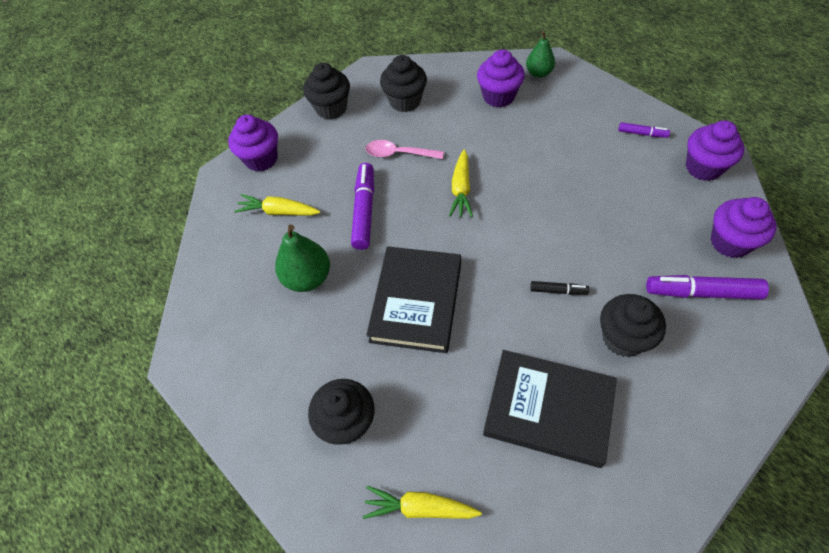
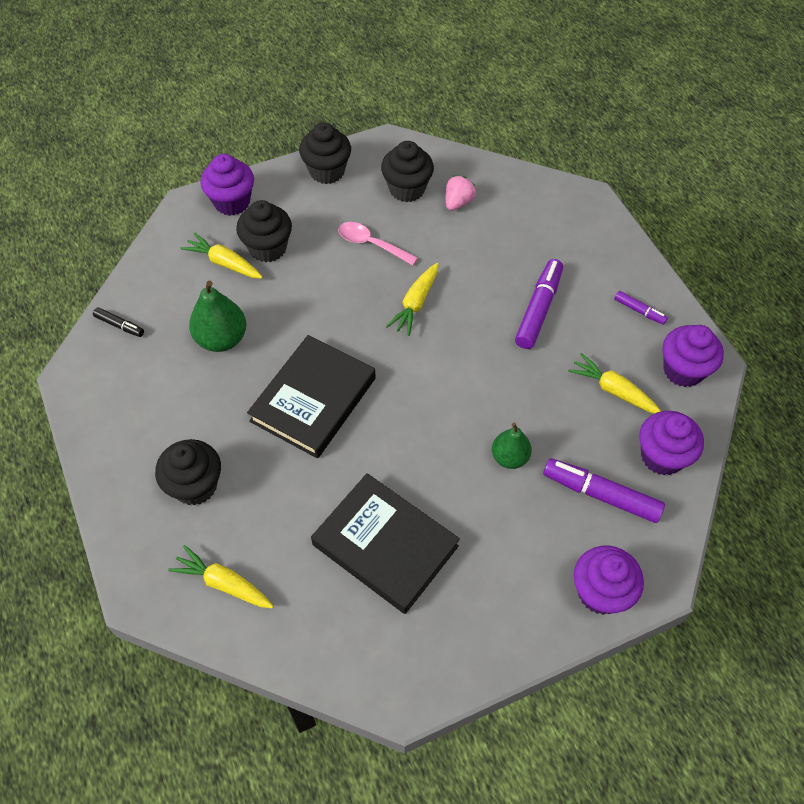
camera: 15 degrees right, 0 degrees up
(364, 211) = (307, 292): purple marker -> purple marker (538, 309)
(452, 98) = (458, 202): none -> pink strawberry
(498, 96) = (508, 217): purple cupcake -> purple cupcake (600, 592)
(538, 73) = (566, 205): green pear -> green pear (509, 457)
(558, 291) = (457, 440): black marker -> black marker (119, 325)
(623, 338) = (495, 508): black cupcake -> black cupcake (268, 248)
(660, 203) = (613, 390): none -> yellow carrot

